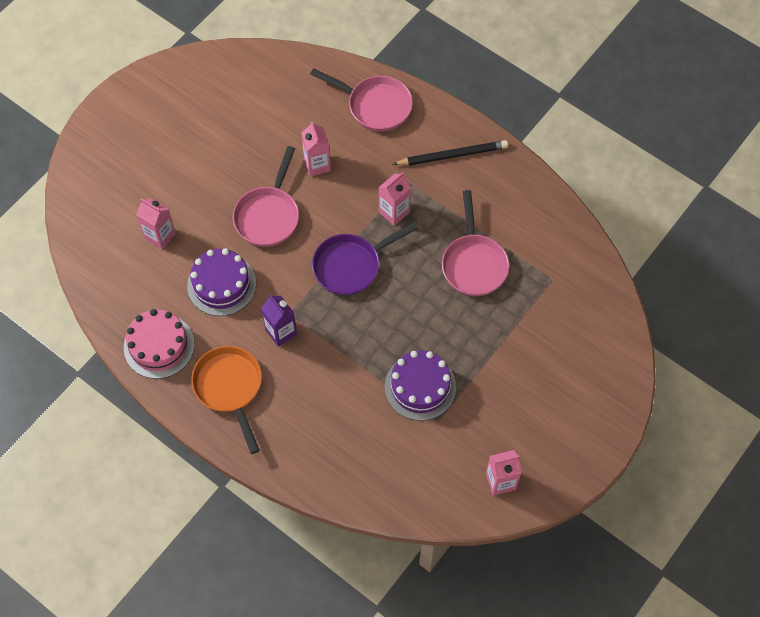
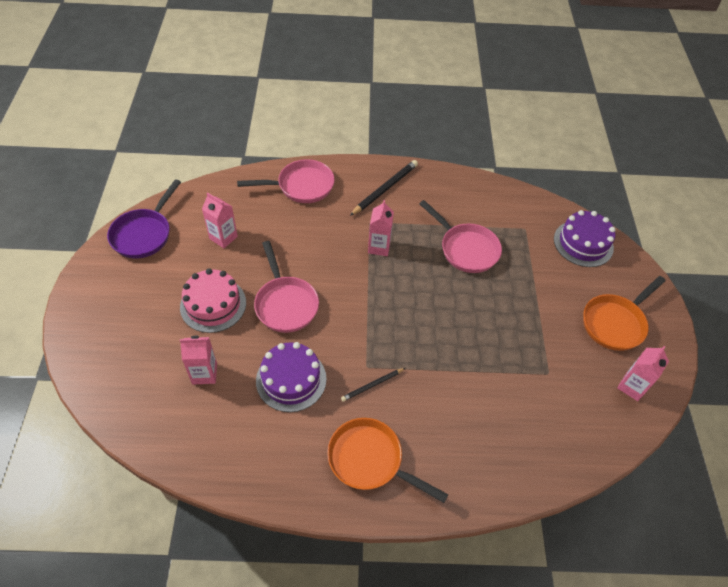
camera: 40 degrees left, 10 degrees down
(159, 346) = (277, 467): pink cake -> pink cake (213, 304)
(281, 332) = (372, 385): purple carton -> black pencil
(317, 164) = (292, 247): pink carton -> pink carton (223, 237)
(351, 265) = (382, 302): purple pan -> purple pan (144, 234)
(420, 387) = (512, 357): purple cake -> purple cake (583, 243)
(546, 421) = (615, 323): none -> orange pan

